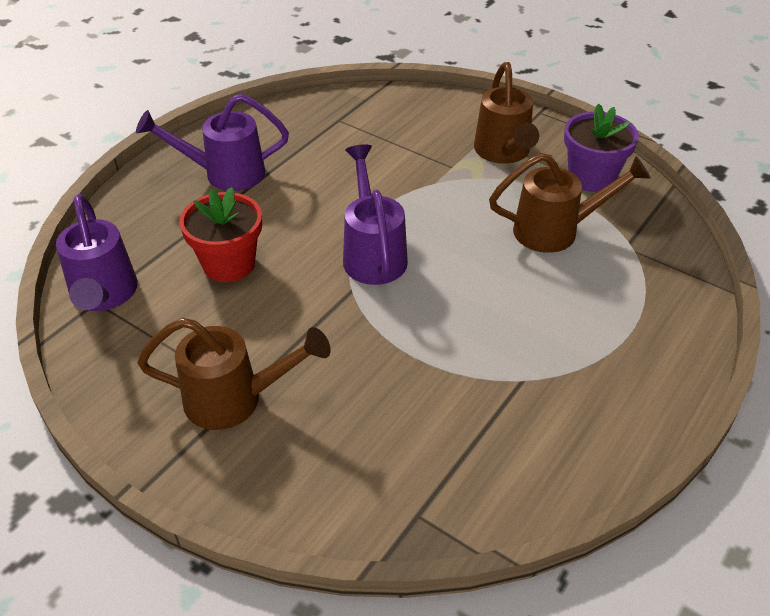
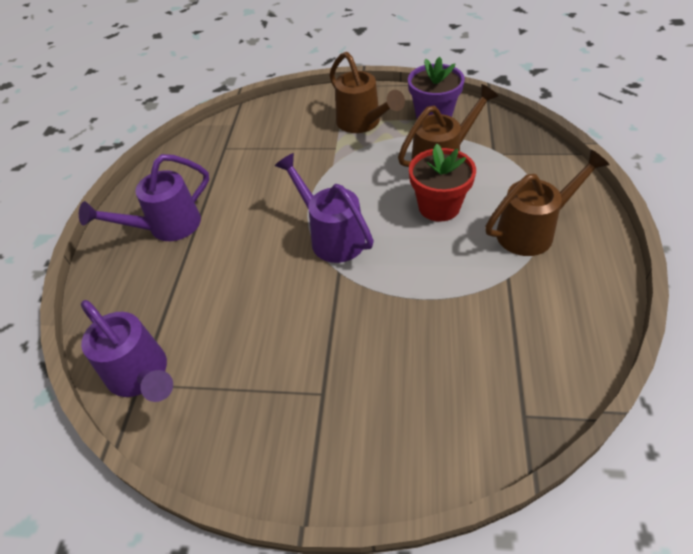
camera: 25 degrees left, 5 degrees up
(229, 264) = (228, 297): red flower pot -> red flower pot (439, 206)
(235, 399) = (320, 403): brown watering can -> brown watering can (532, 231)

